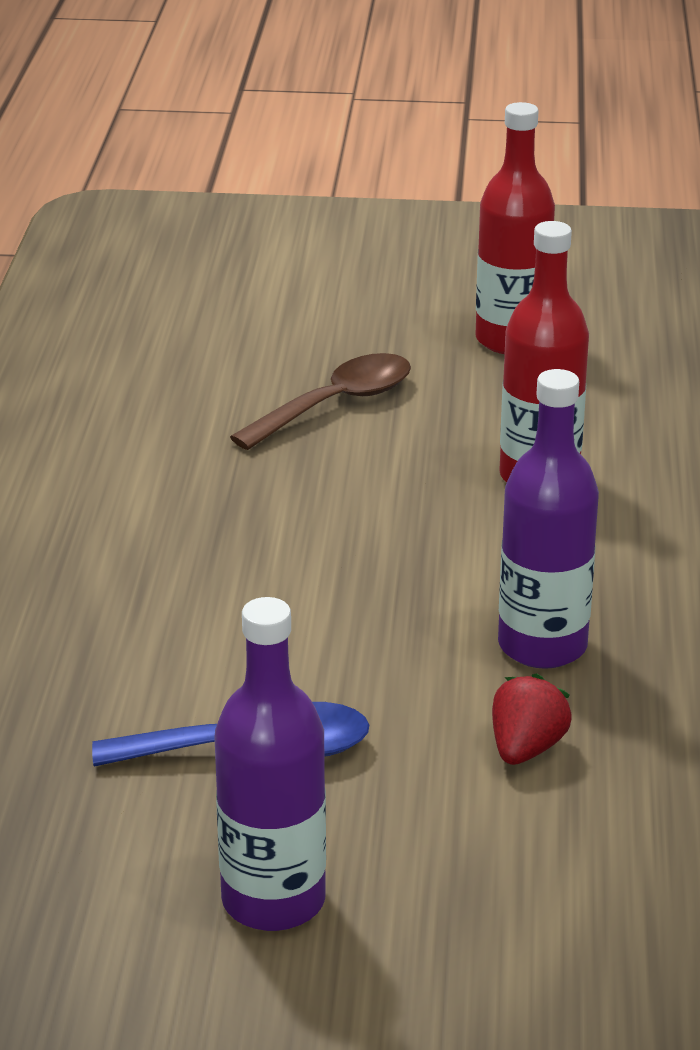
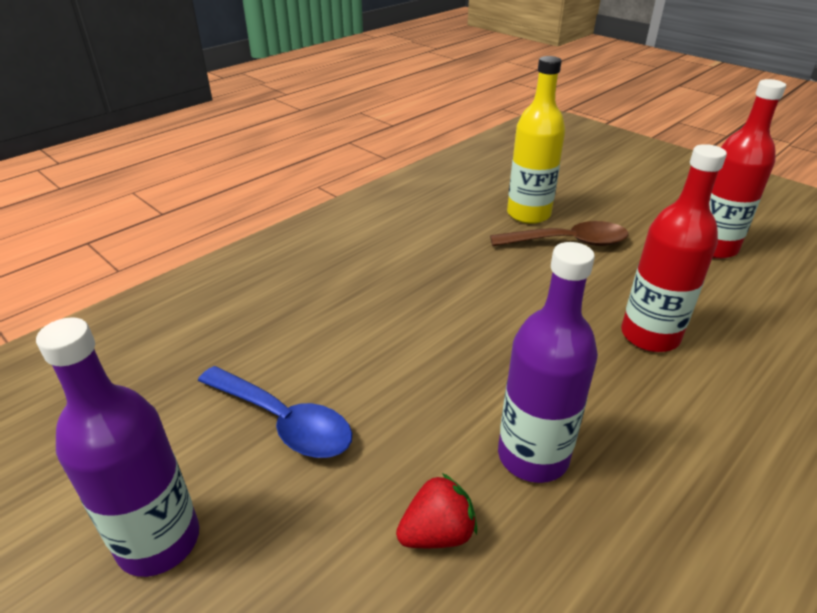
camera: 40 degrees right, 5 degrees up
(241, 386) = (528, 214): none -> yellow bottle

